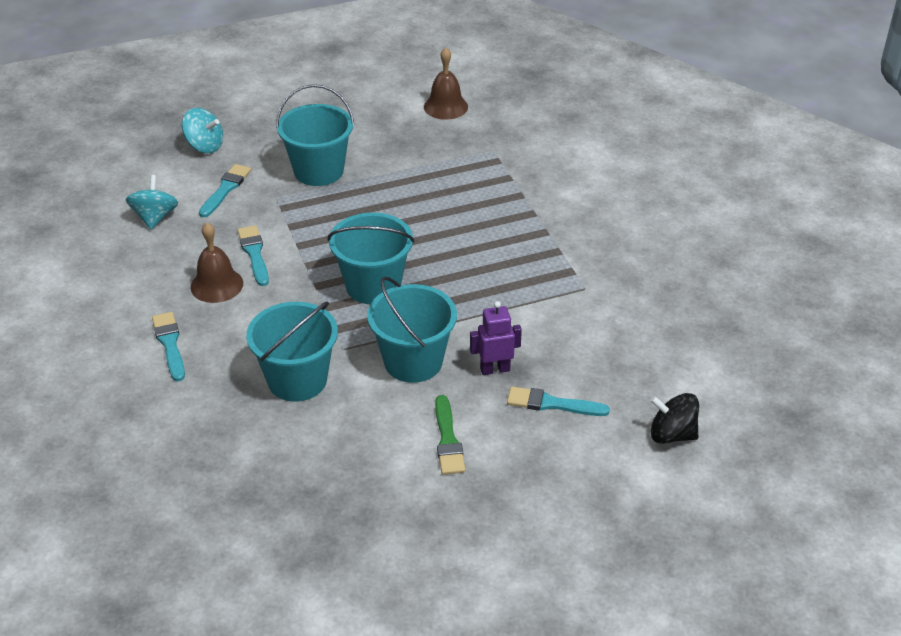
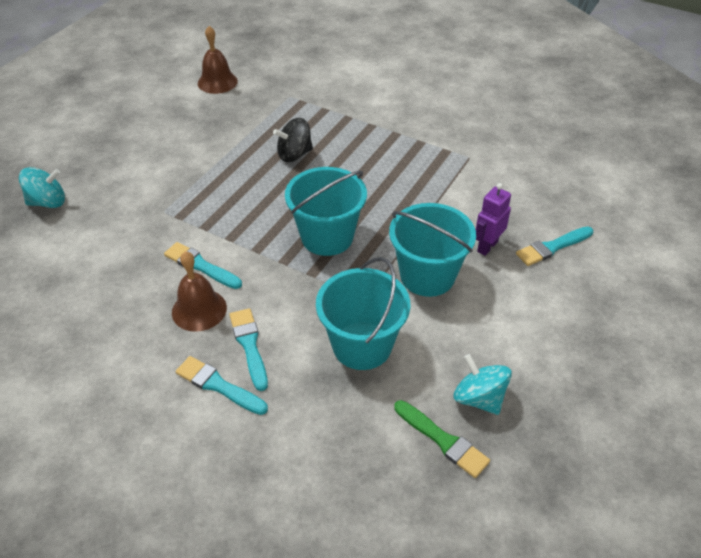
camera: 40 degrees left, 5 degrees up
(155, 217) = (71, 285): turquoise spinning top -> turquoise spinning top (479, 398)
(225, 189) = (110, 227): turquoise brush -> turquoise brush (249, 345)
(318, 171) = (175, 174): turquoise bucket -> none
(448, 440) = (524, 318): green brush -> green brush (443, 440)
(672, 434) = (642, 222): black spinning top -> black spinning top (294, 154)

